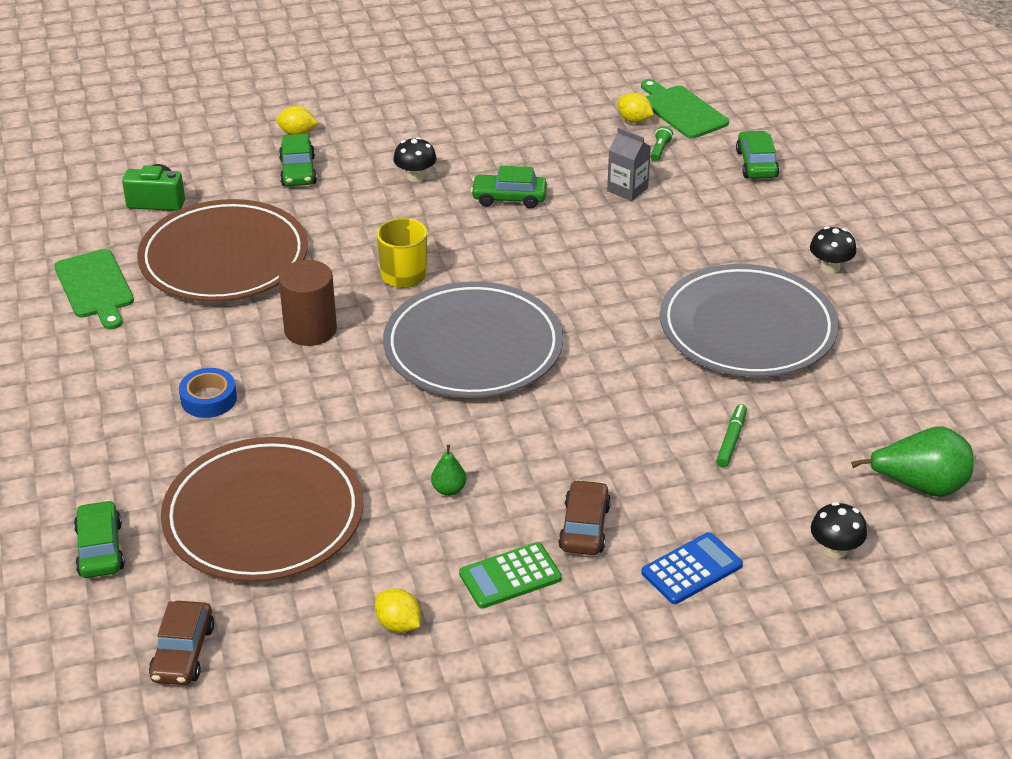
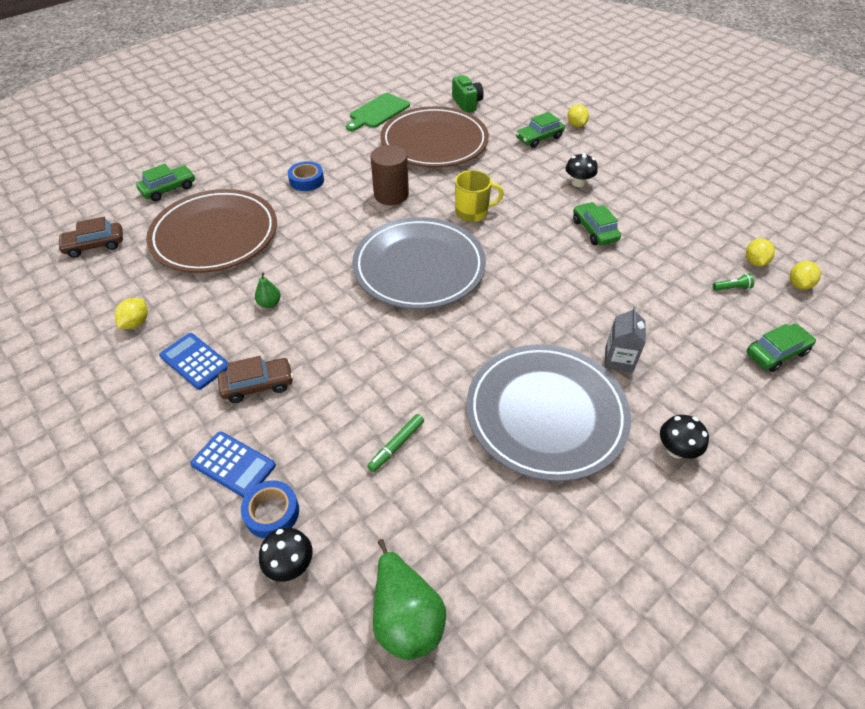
camera: 65 degrees right, 10 degrees up
(510, 576) = (195, 361): green calculator -> blue calculator
(627, 189) = (662, 286): grey carton -> grey carton (619, 359)
(682, 111) = (799, 284): green cutting board -> yellow lemon
(731, 440) = (396, 445): green marker -> green marker turned 135 degrees clockwise
(769, 550) = (272, 512): none -> blue tape

